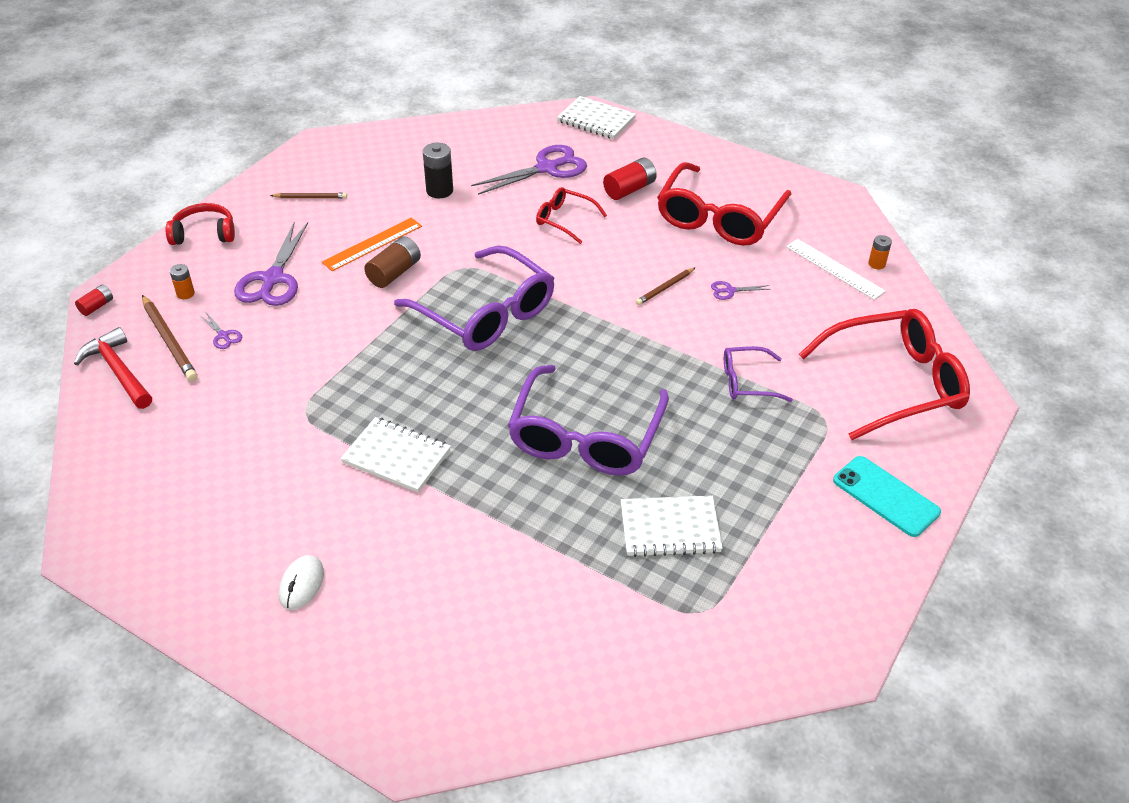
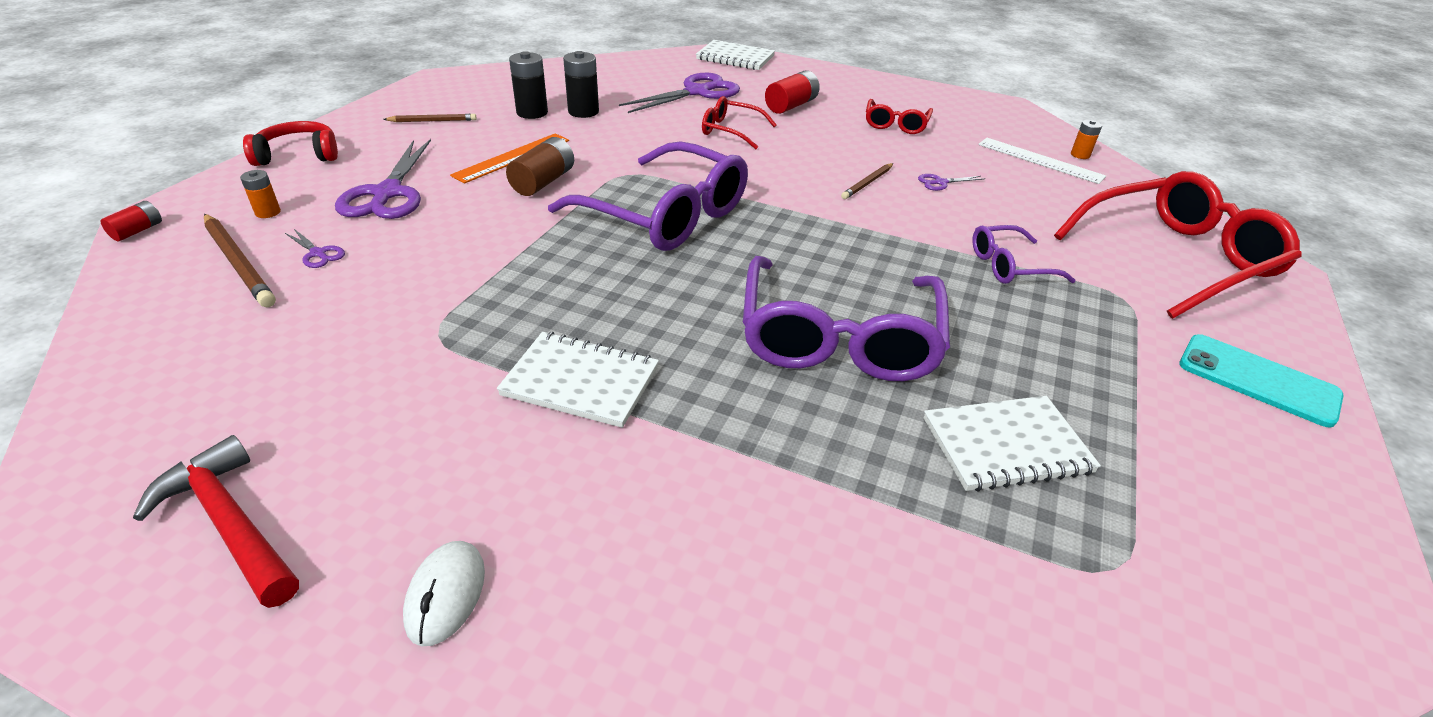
camera: 10 degrees left, 5 degrees down
(118, 371) = (155, 302): red hammer -> red hammer (230, 523)
(395, 190) = (532, 113): none -> black battery
(719, 217) = (896, 124): red glasses -> red glasses, size x0.50

